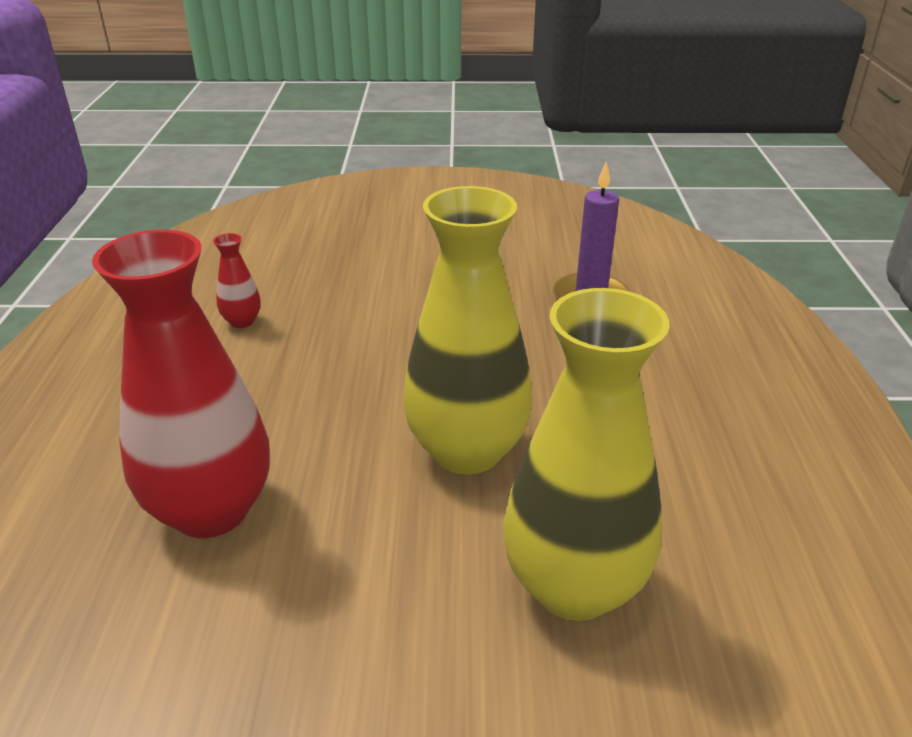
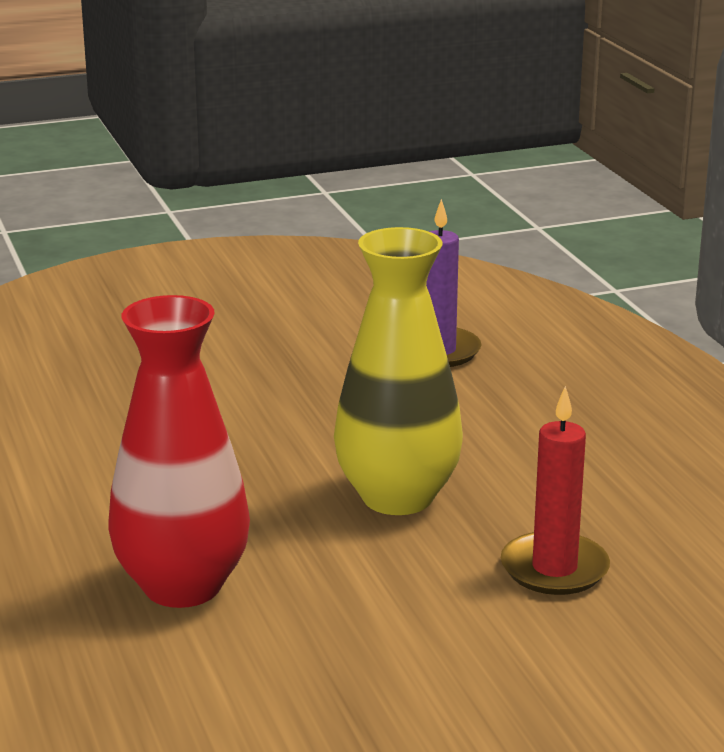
camera: 20 degrees left, 10 degrees down
(242, 321) = (68, 434): red vase -> none
(574, 586) = (554, 569): yellow vase -> red candle

